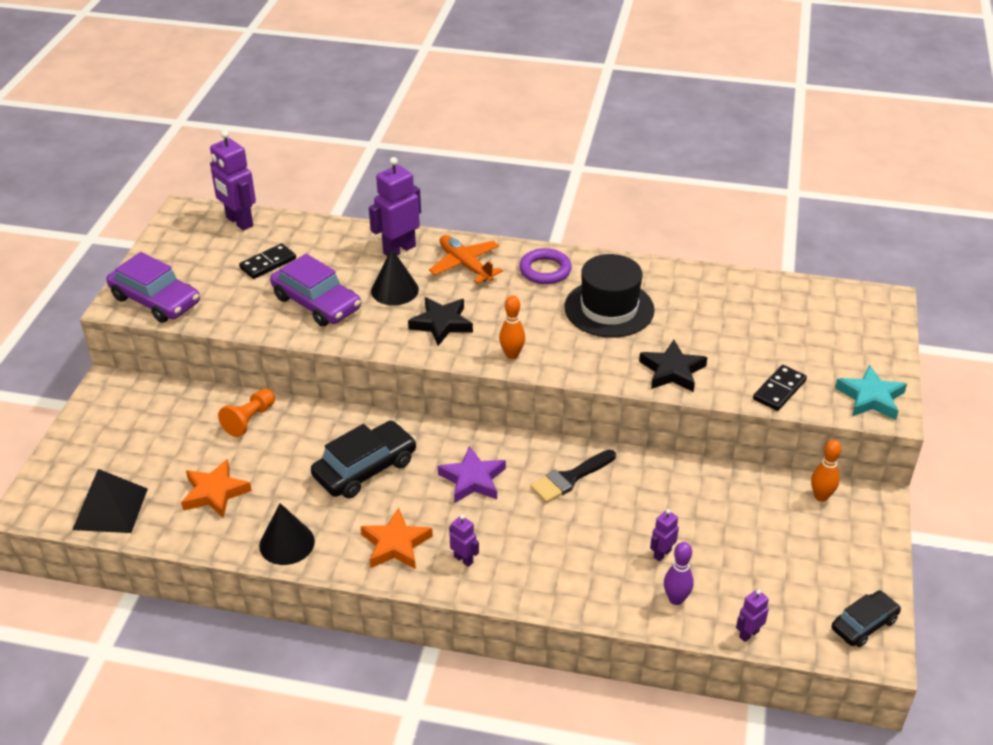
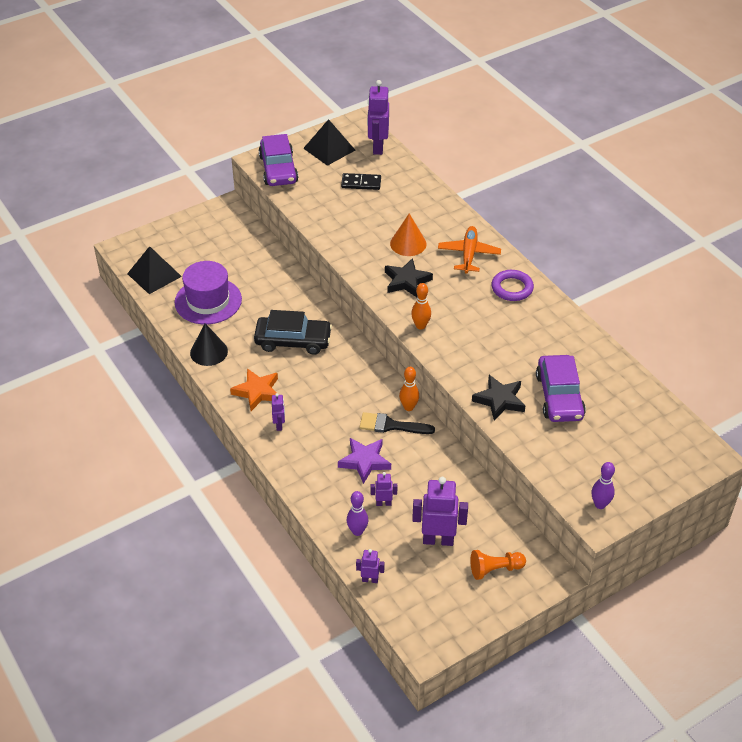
camera: 45 degrees right, 5 degrees up
(187, 251) = (329, 149): none -> black pyramid
(215, 493) = (208, 301): orange star -> purple hat
(249, 420) = (270, 273): orange pawn -> orange pawn (495, 569)
(316, 303) = (356, 224): purple car -> purple car (559, 396)
(394, 290) = (408, 244): black cone -> orange cone
(399, 249) = (443, 220): purple robot -> purple robot (438, 540)
(473, 479) = (339, 387): purple star -> purple star (364, 461)
(609, 308) = (516, 337): black hat -> none
(779, 390) = (548, 458): black domino -> none
(821, 496) = (521, 546): orange bowling pin -> orange bowling pin (408, 407)
(864, 624) = (440, 629): black car -> none
(870, 398) = (600, 504): turquoise star -> purple bowling pin

